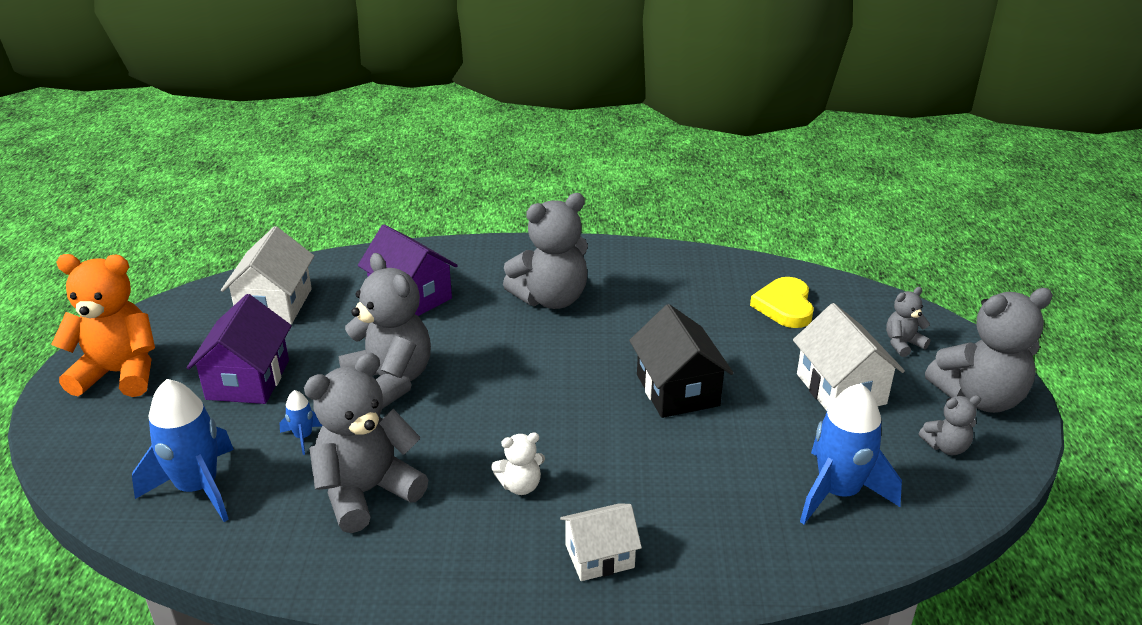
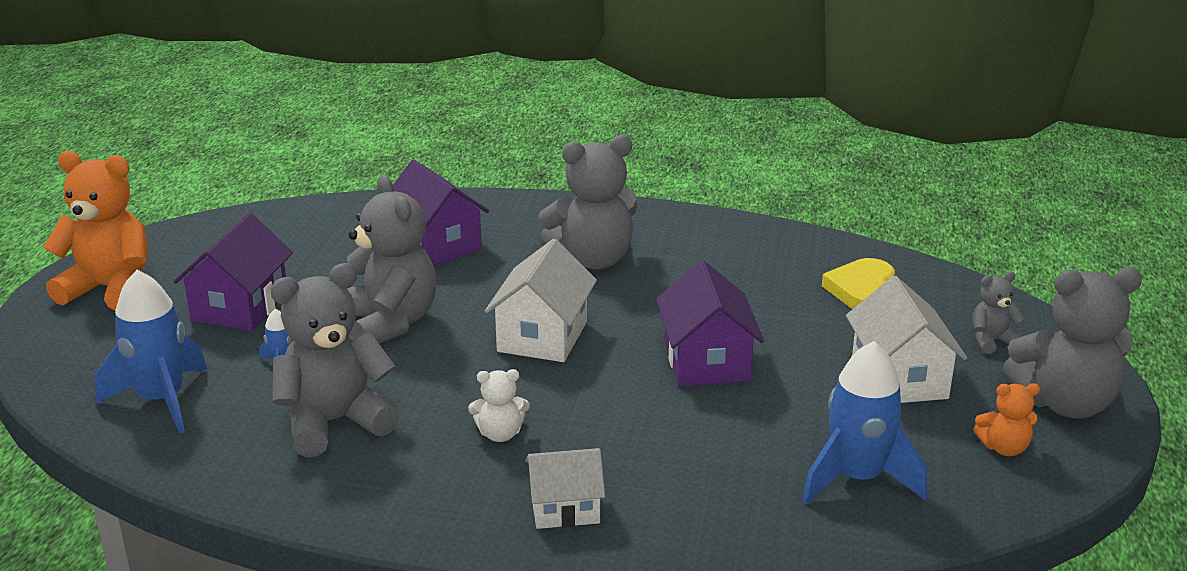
camera: 10 degrees right, 5 degrees down
(275, 304) = (288, 239): white house -> white house (542, 336)
(677, 390) = (706, 361): black house -> purple house
(946, 447) = (1004, 448): grey teddy bear -> orange teddy bear

